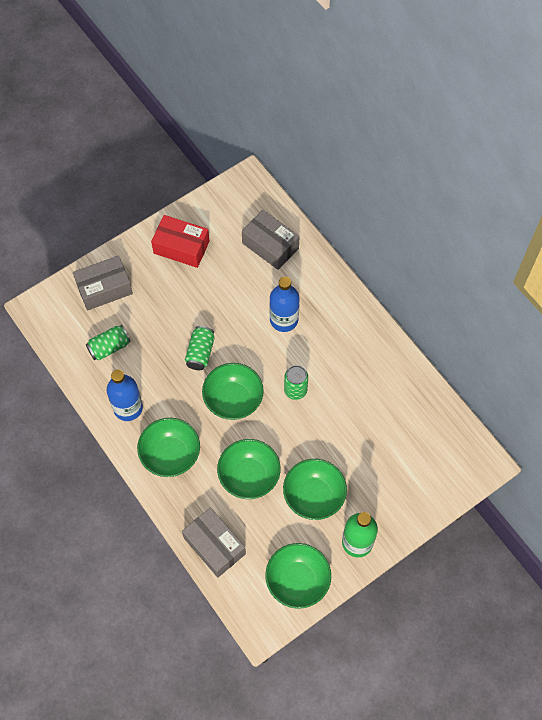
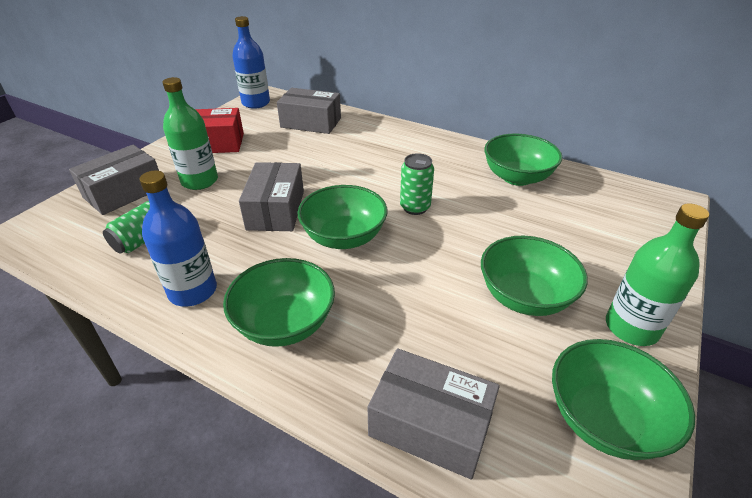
camera: 25 degrees left, 25 degrees down
(158, 296) = (200, 181): none -> green bottle
(200, 352) = (276, 210): green can -> grey box
(249, 476) = (419, 307): green bowl -> green bowl (517, 177)
(284, 320) = (360, 162): blue bottle -> blue bottle (256, 103)

